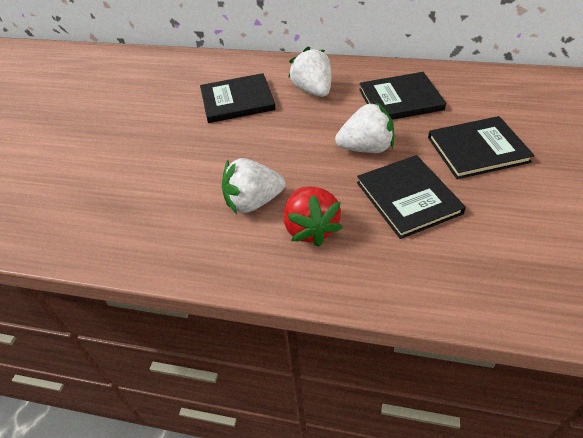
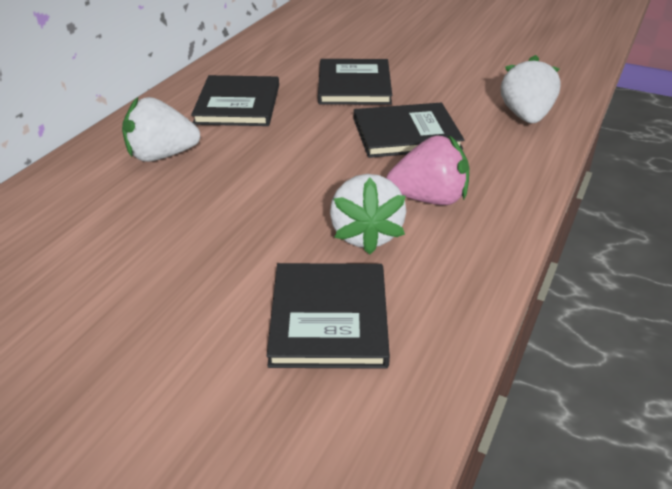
camera: 80 degrees left, 10 degrees down
(237, 101) = (122, 223): black book -> black book (329, 318)
(311, 228) = (429, 199): red strawberry -> pink strawberry
(366, 148) = (311, 141): white strawberry -> white strawberry (526, 116)

